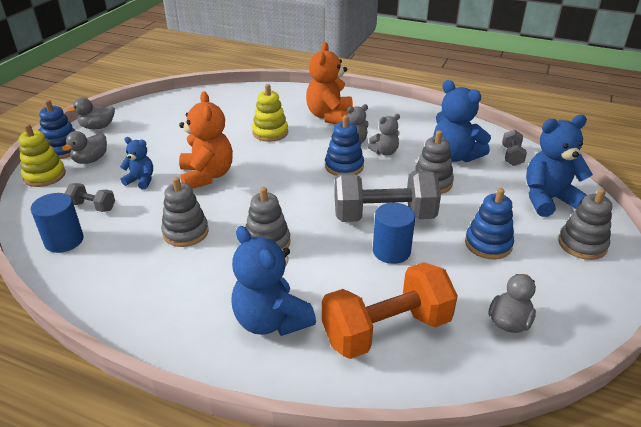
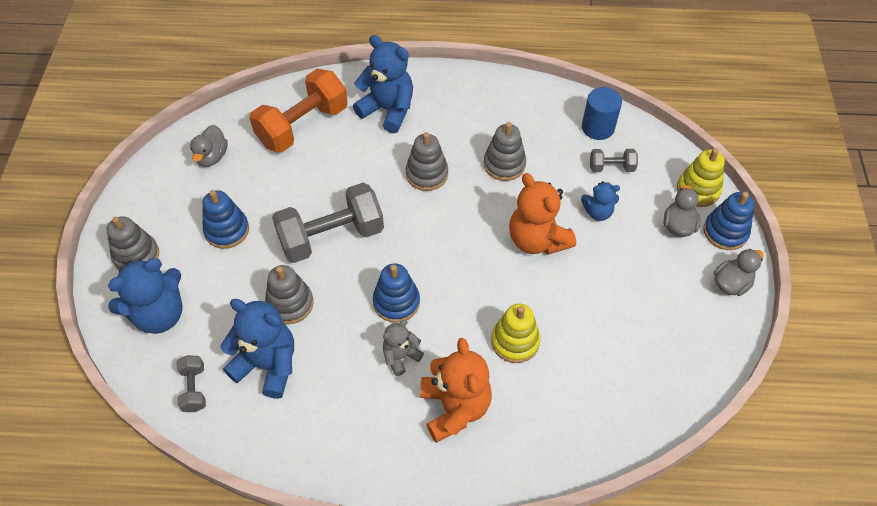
camera: 160 degrees right, 20 degrees up
(384, 152) = (356, 346): grey teddy bear -> none
(391, 251) = (314, 197): blue cylinder -> none

